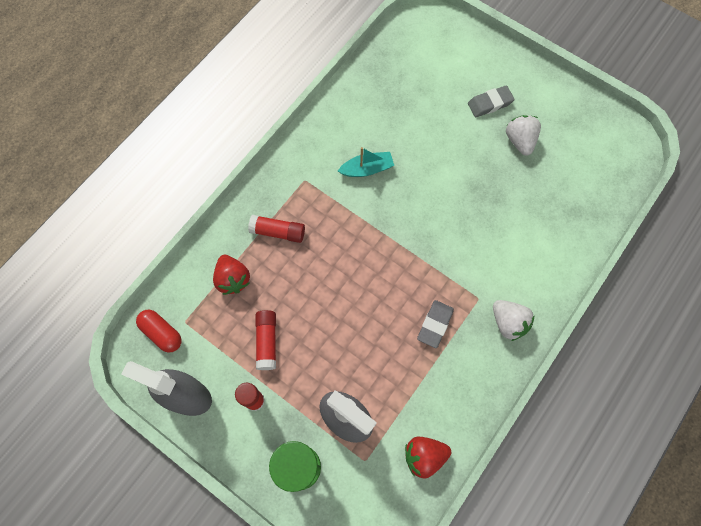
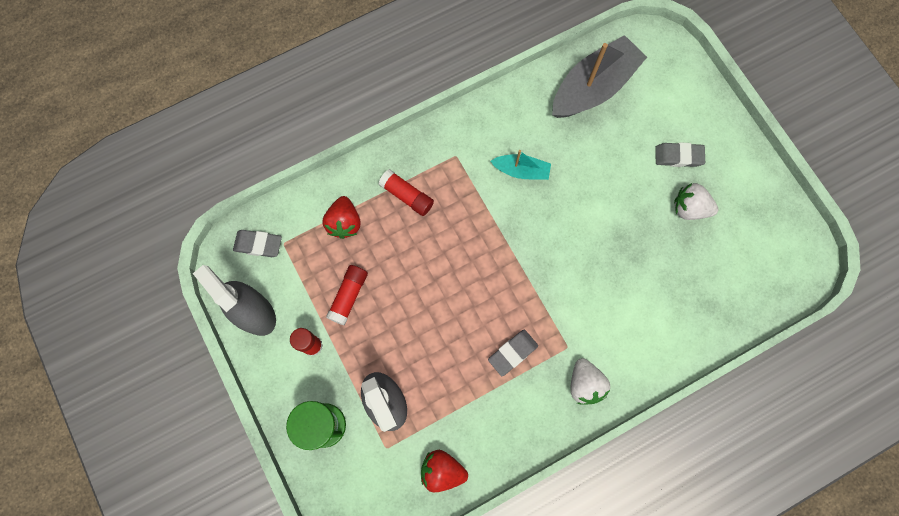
camera: 25 degrees right, 5 degrees up
(162, 333) = (258, 244): red capsule -> grey eraser
(393, 77) = (593, 87): none -> grey boat
(520, 141) = (689, 208): white strawberry -> white strawberry turned 90 degrees counterclockwise

